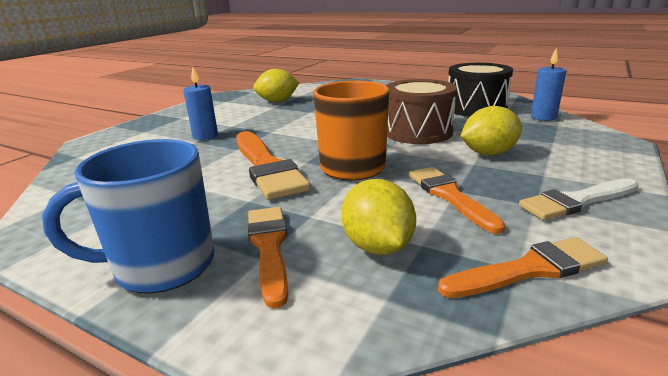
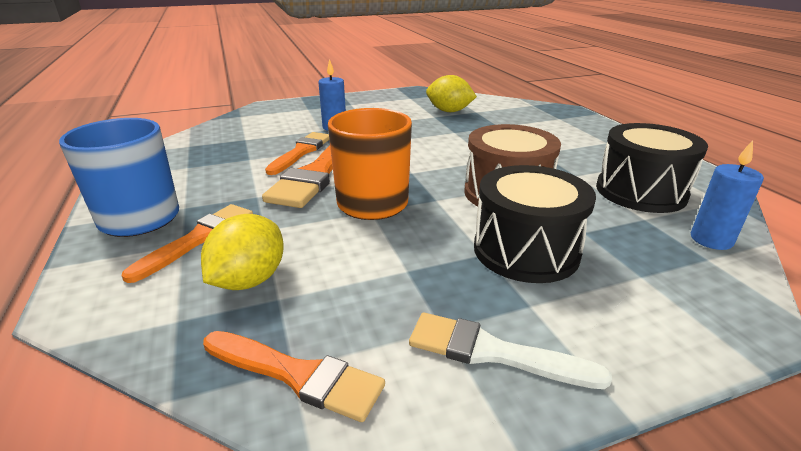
camera: 40 degrees right, 5 degrees up
(450, 196) = (388, 272): orange brush -> orange brush (301, 152)
(488, 153) = (526, 250): yellow lemon -> black drum

